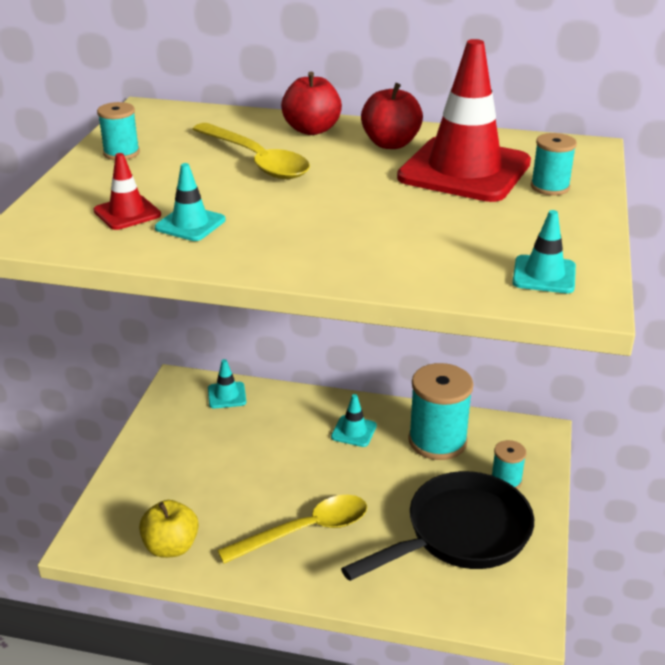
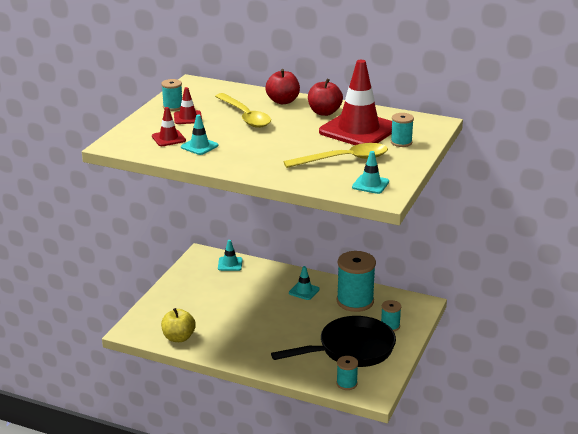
camera: 10 degrees right, 5 degrees down
(153, 171) = (187, 118): none -> red traffic cone
(305, 530) = (259, 338): yellow spoon -> yellow spoon (344, 159)
(475, 605) = (346, 383): none -> turquoise spool

